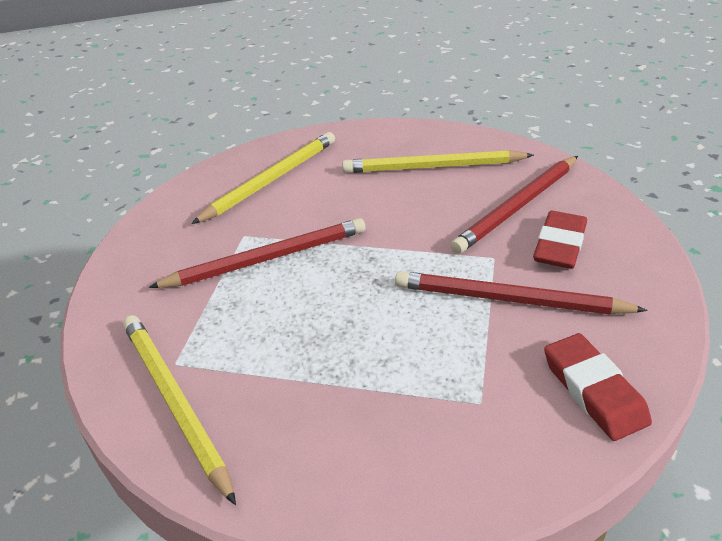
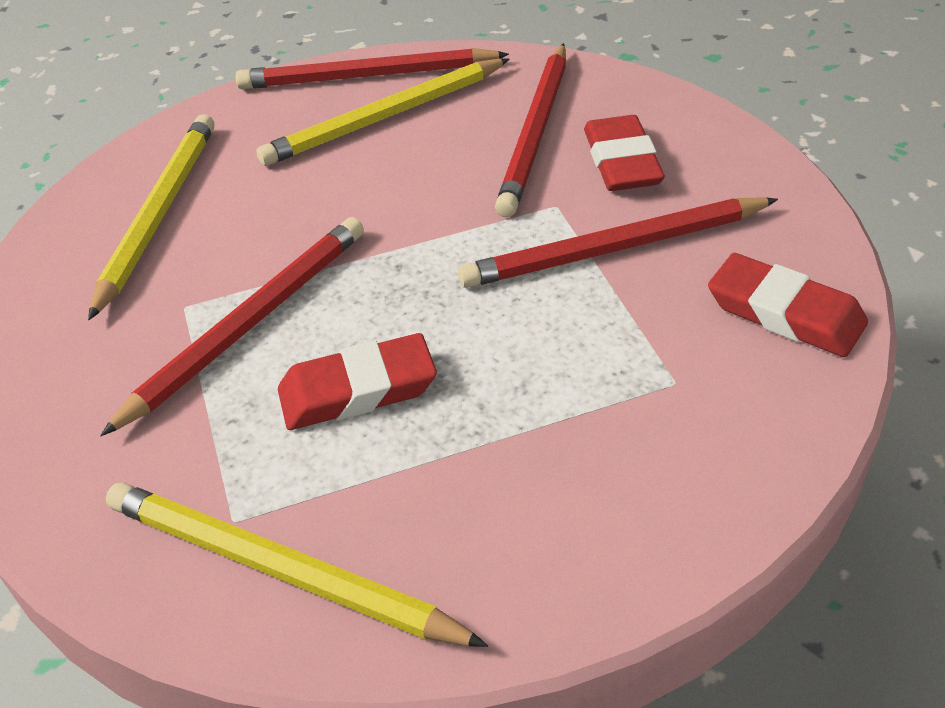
camera: 30 degrees left, 5 degrees up
(292, 321) = (358, 390): none -> red eraser
(442, 139) = (367, 76): none -> red pencil

